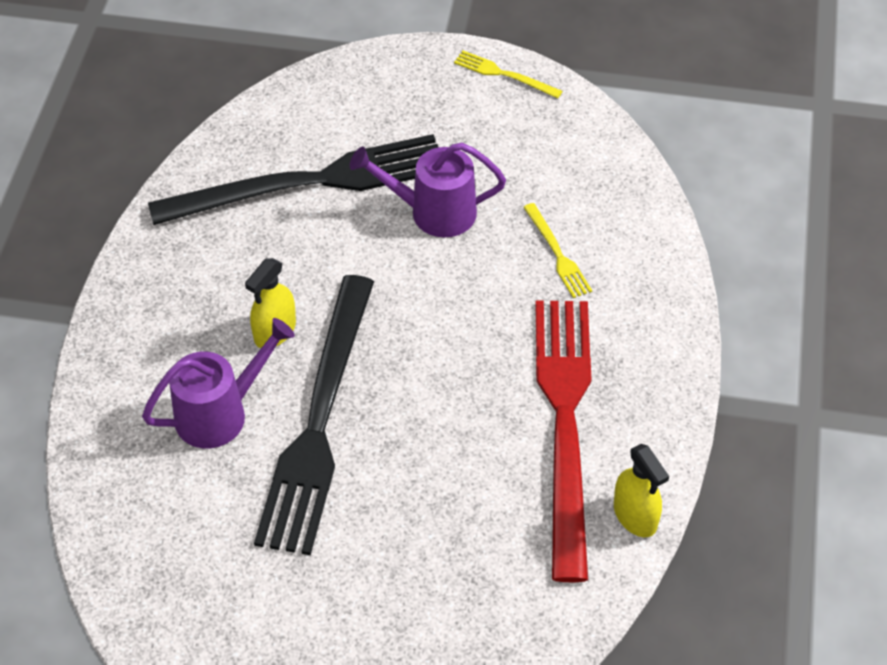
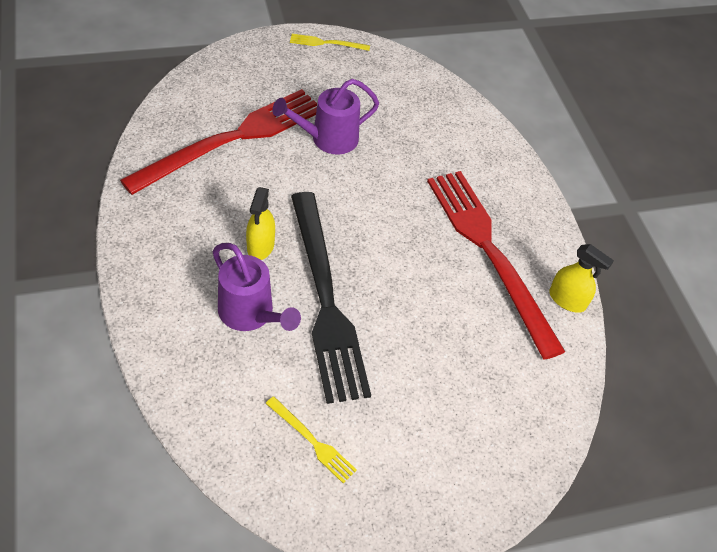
camera: 30 degrees left, 0 degrees up
(221, 412) = (251, 314): purple watering can -> purple watering can turned 105 degrees clockwise
(310, 182) = (232, 139): black fork -> red fork
(557, 254) = (423, 146): yellow fork -> yellow fork (312, 441)

